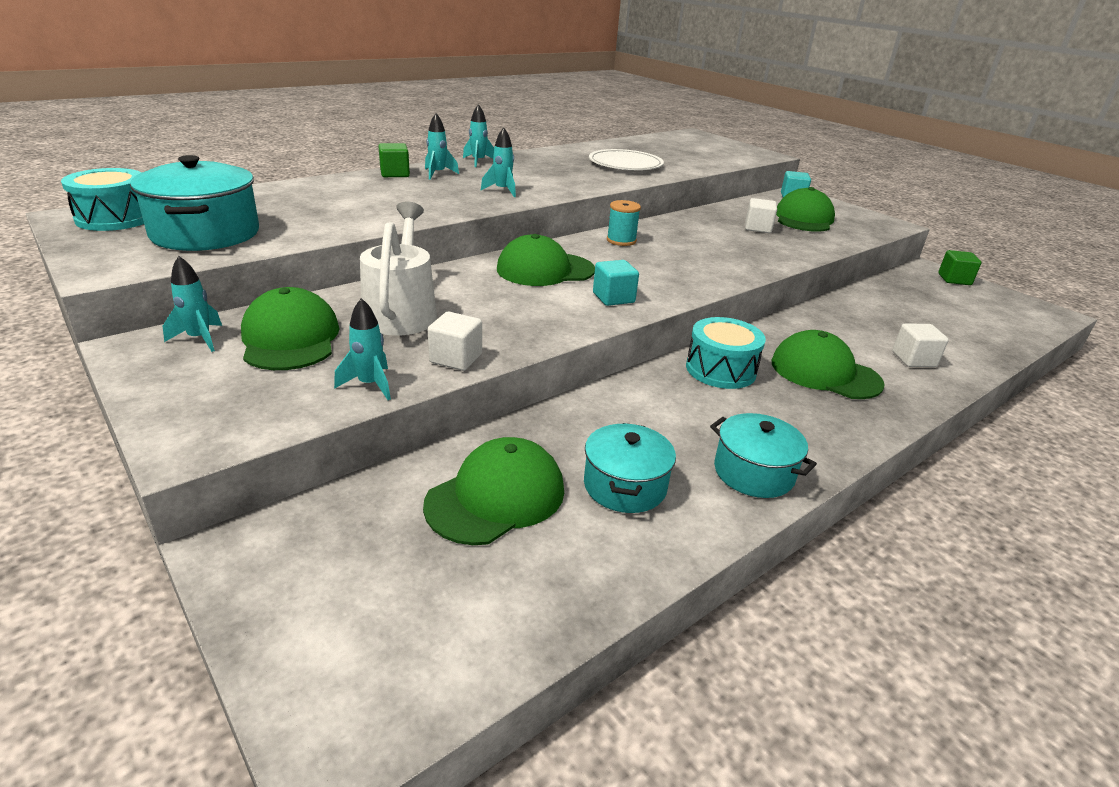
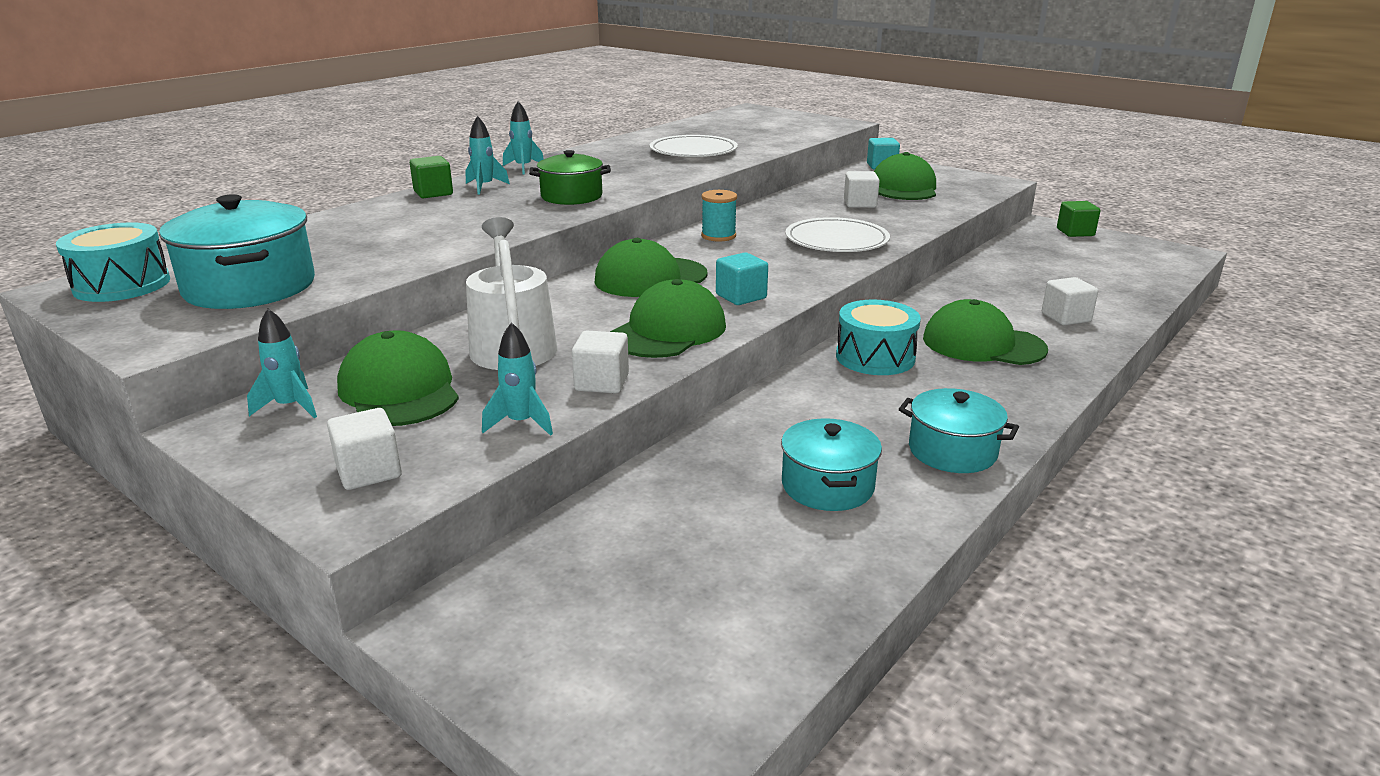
camera: 10 degrees left, 5 degrees down
(225, 407) = (369, 472): none -> white cube
(496, 497) = (697, 520): green cap -> green cap (668, 331)
(502, 191) = (571, 196): turquoise rocket -> green pot
(721, 259) = (836, 240): none -> white plate

